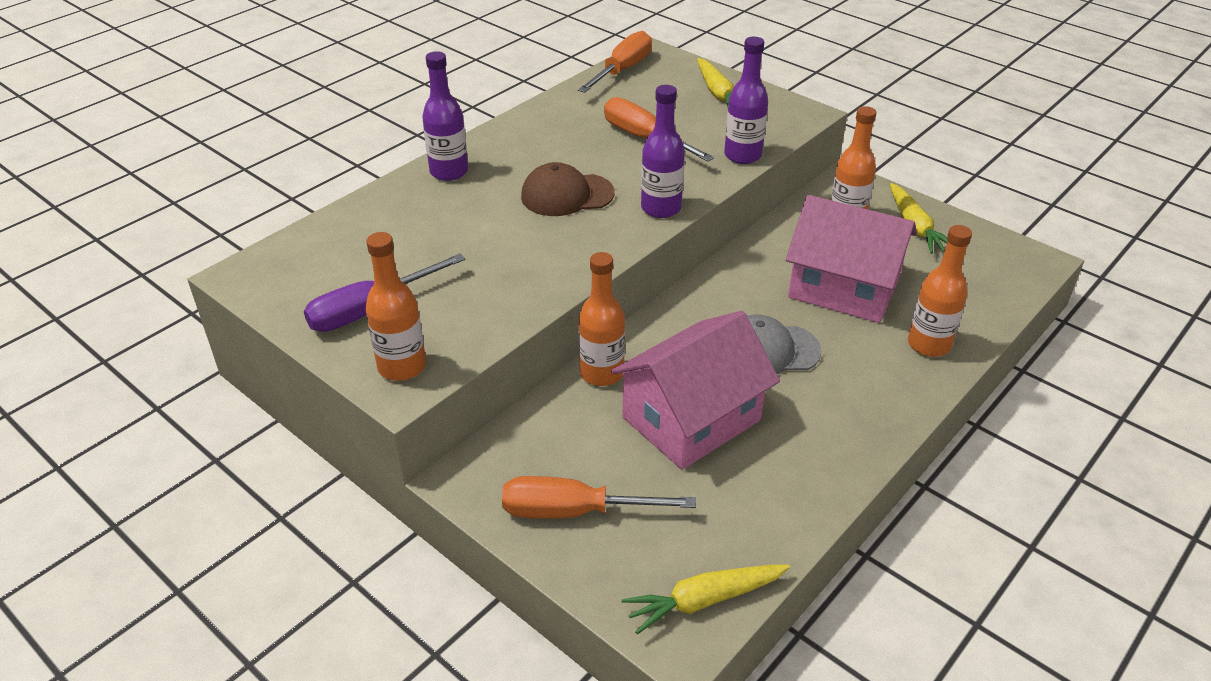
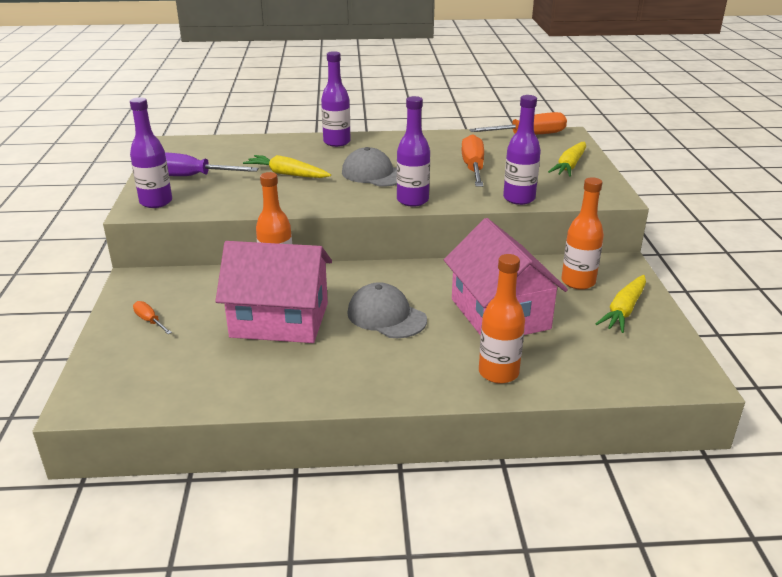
camera: 45 degrees right, 10 degrees down
(402, 367) = (156, 202): orange bottle -> purple bottle
(567, 195) = (374, 174): brown cap -> grey cap
(574, 511) = (150, 321): orange screwdriver -> orange screwdriver, size x0.49
(704, 601) = (124, 396): yellow carrot -> yellow carrot (287, 174)

